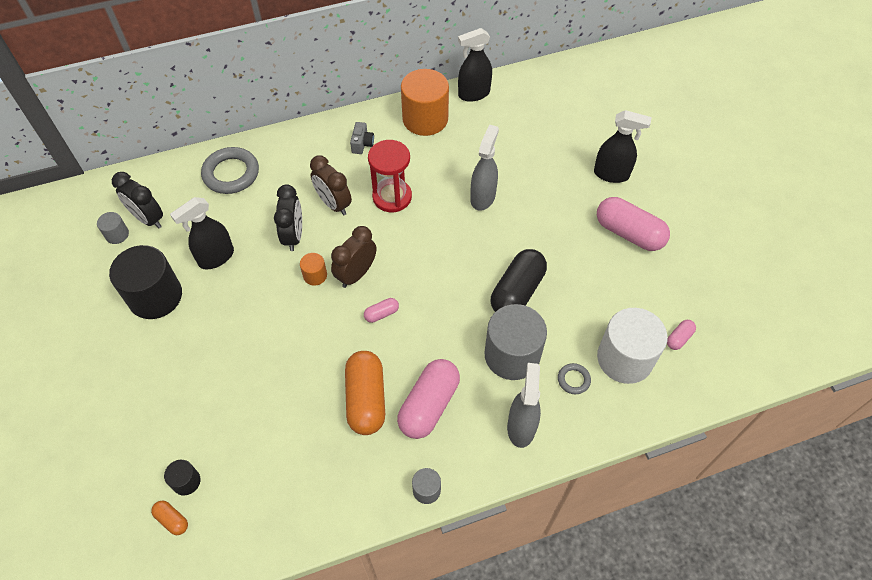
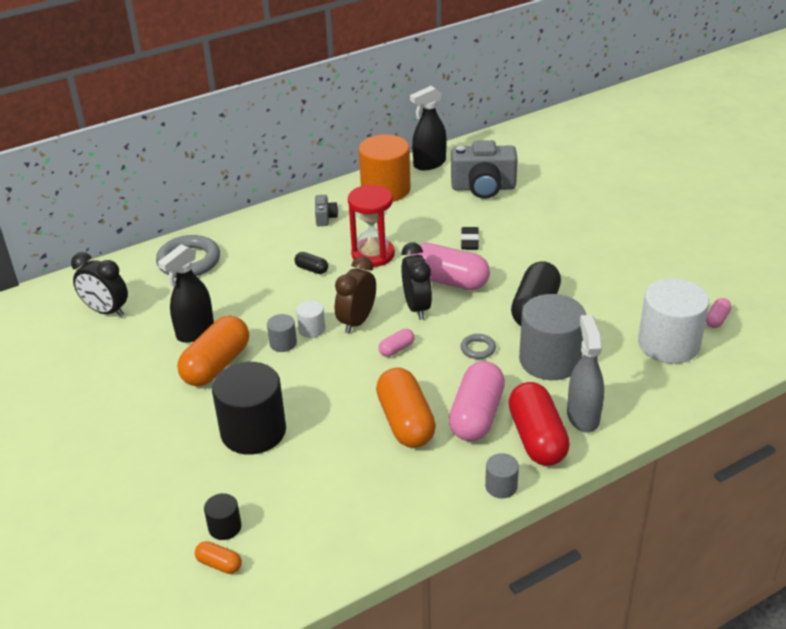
camera: 10 degrees left, 20 degrees down
(117, 234) = (74, 329): grey cylinder -> grey cylinder (283, 343)
(155, 296) = (136, 374): black cylinder -> black cylinder (253, 431)
(224, 300) = (216, 365): none -> orange capsule
(293, 236) = (276, 301): black clock -> black clock (417, 307)
(315, 275) = (311, 329): orange cylinder -> white cylinder
(334, 204) = (312, 269): brown clock -> black capsule
(473, 442) = (537, 438): none -> red capsule
(483, 197) = (469, 241): grey spray bottle -> black eraser
(514, 133) = (483, 188): none -> grey camera
(573, 380) = (622, 369): grey ring -> grey ring (478, 349)
(611, 174) = (595, 205): black spray bottle -> none
(629, 233) = (631, 247): pink capsule -> pink capsule (448, 281)

